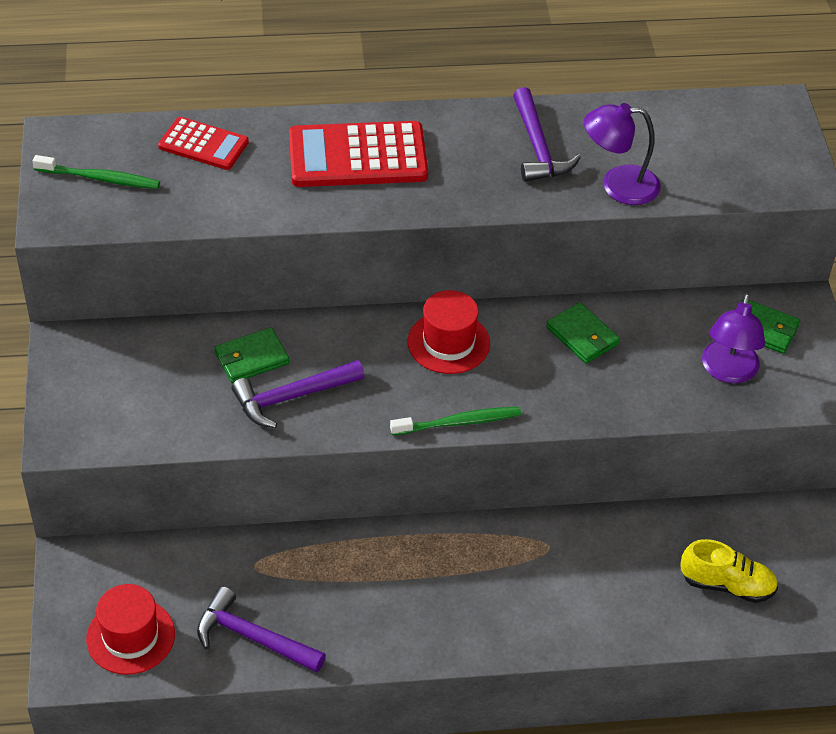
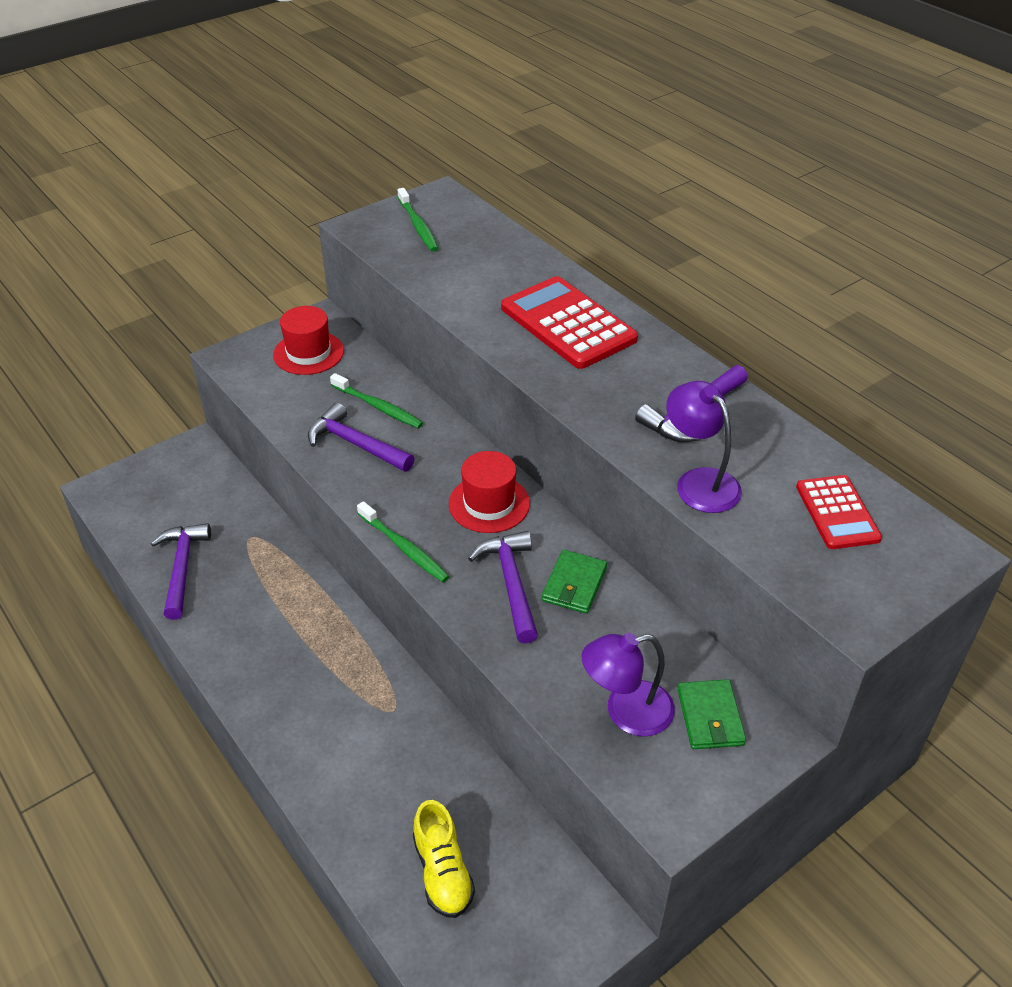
camera: 60 degrees right, 5 degrees down
(130, 636) = (146, 505): red hat -> red hat (308, 353)
(203, 144) = (500, 251): red calculator -> red calculator (837, 513)
(251, 358) = (378, 407): green wallet -> green toothbrush
(552, 373) = (511, 583): none -> purple hammer

